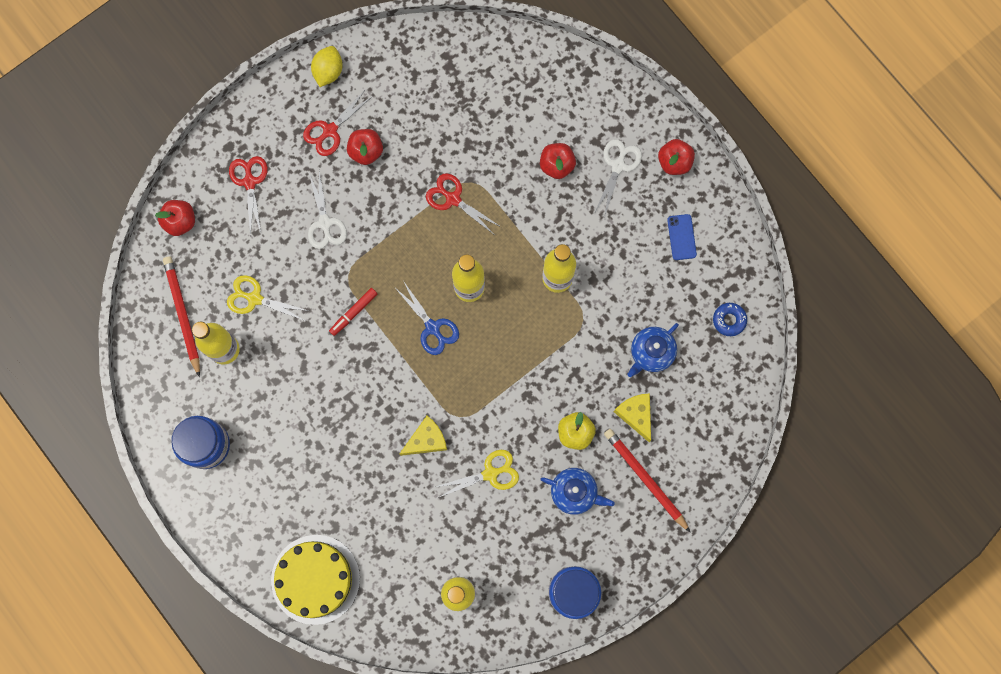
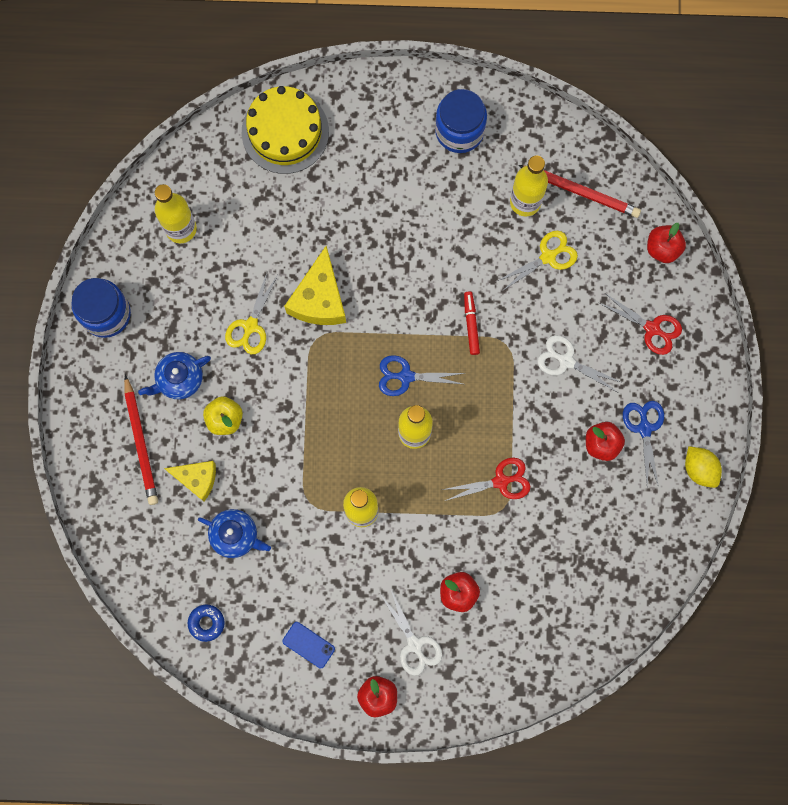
camera: 130 degrees right, 0 degrees up
(330, 130) = (644, 428): red scissors -> blue scissors
(426, 440) = (319, 298): yellow cheese -> yellow cheese, size x1.54
(645, 479) = (141, 443): red pencil -> red pencil turned 75 degrees clockwise
(651, 352) = (235, 535): blue teapot -> blue teapot turned 120 degrees clockwise

